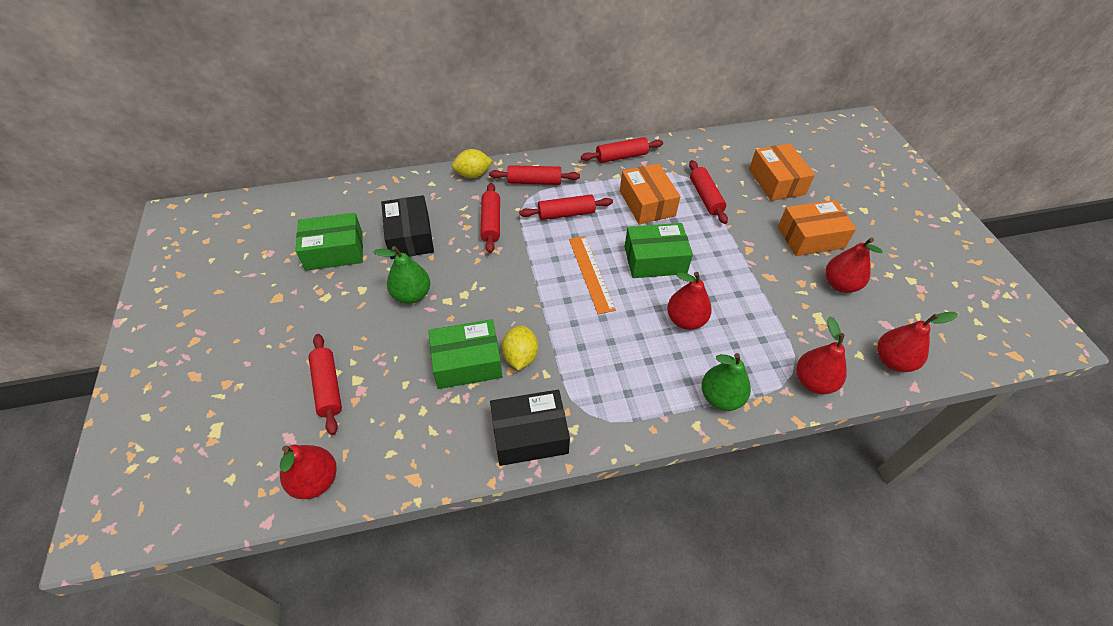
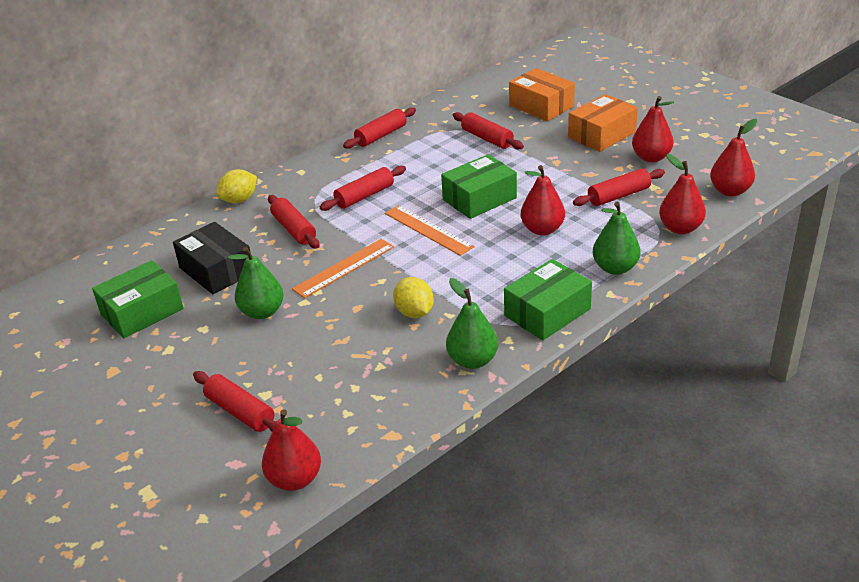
camera: 25 degrees left, 15 degrees down
(467, 363) = (367, 337): green box -> green box (547, 312)
(500, 281) = (344, 268): none -> orange ruler
(530, 435) = (472, 360): black box -> green pear
(534, 182) = (310, 183): red rolling pin -> red rolling pin (619, 196)
(647, 203) = (436, 161): orange box -> none

